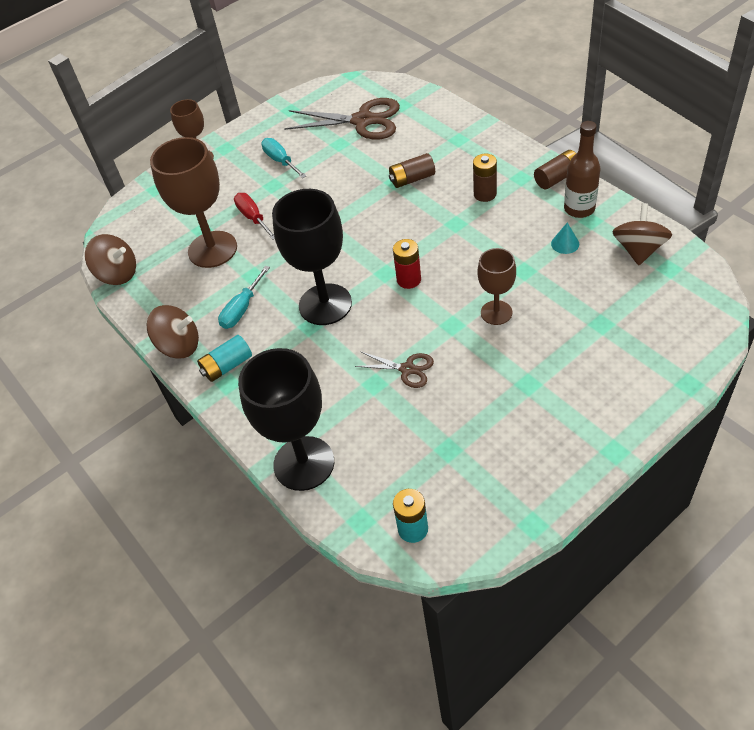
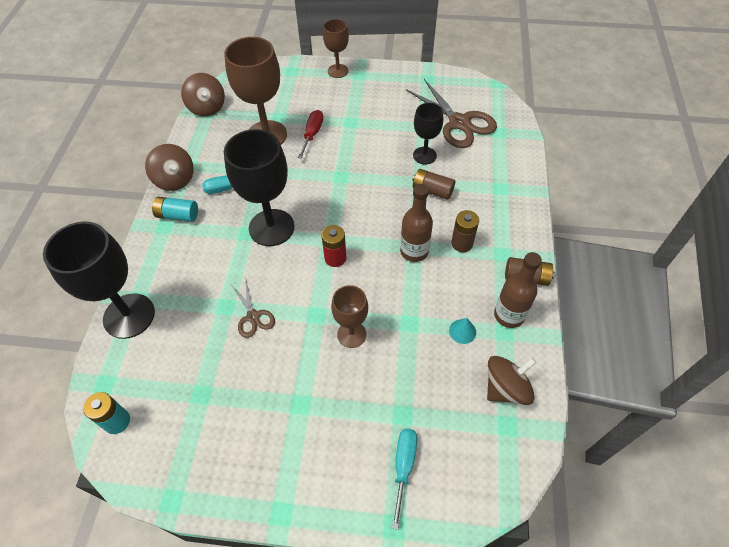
camera: 40 degrees right, 5 degrees up
(280, 161) = (376, 109): turquoise screwdriver -> turquoise screwdriver (403, 467)
(370, 162) = (424, 155): none -> black goblet
(459, 226) = (414, 251): none -> brown bottle

